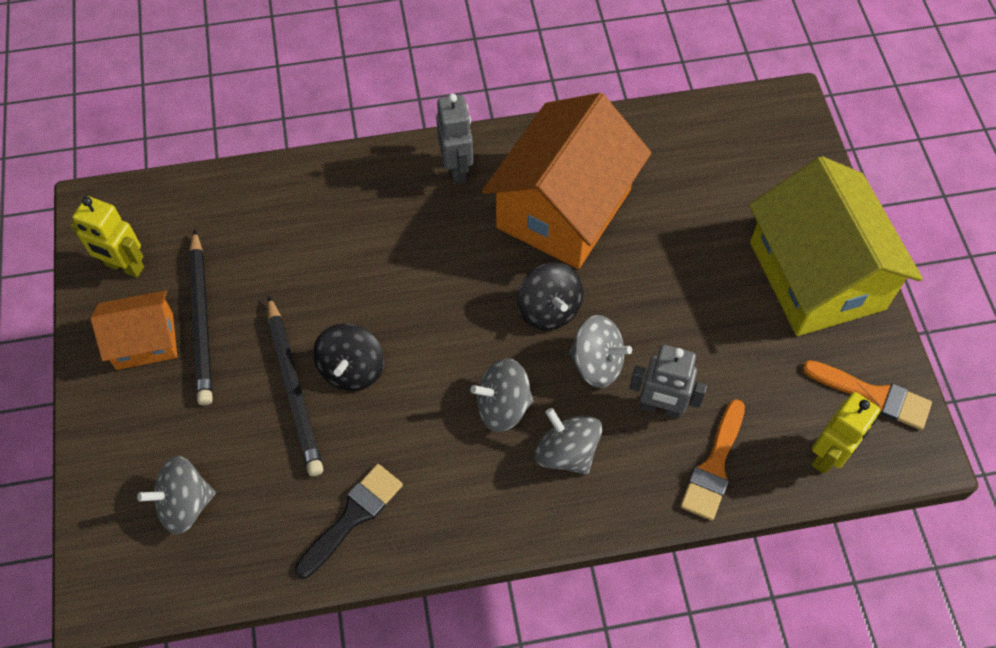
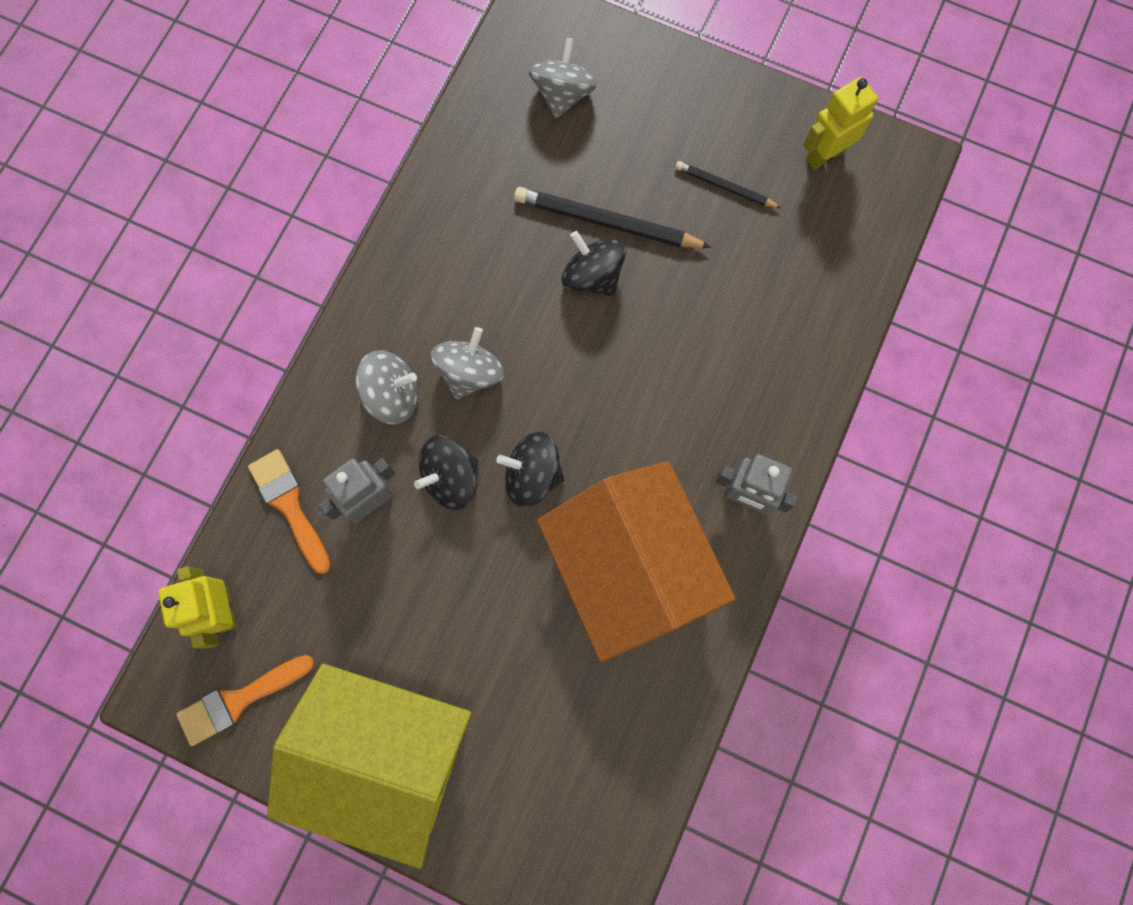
camera: 125 degrees right, 15 degrees up
(145, 341) = (735, 135): orange house -> none
(202, 320) = (725, 187): black pencil -> black pencil, size x0.57
(353, 516) = (463, 203): black brush -> none
(597, 363) = (451, 478): grey spinning top -> black spinning top

